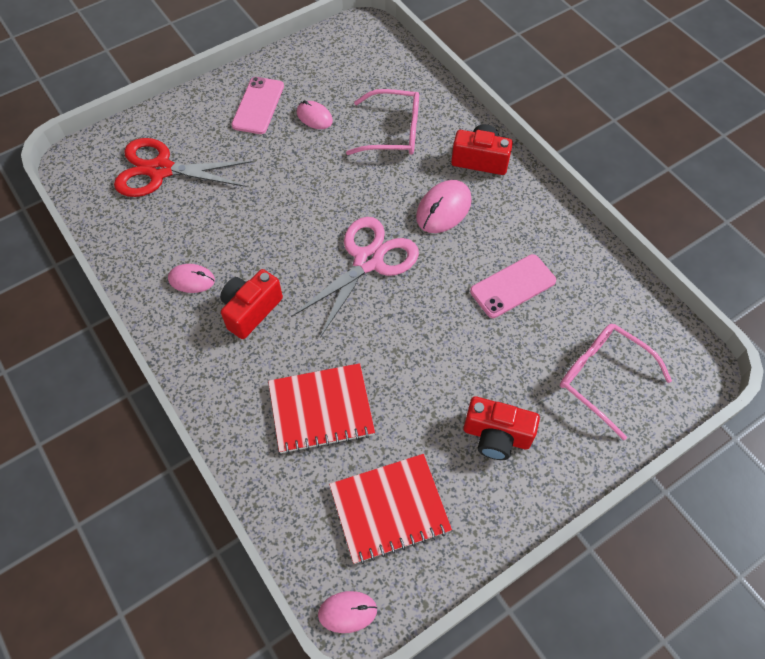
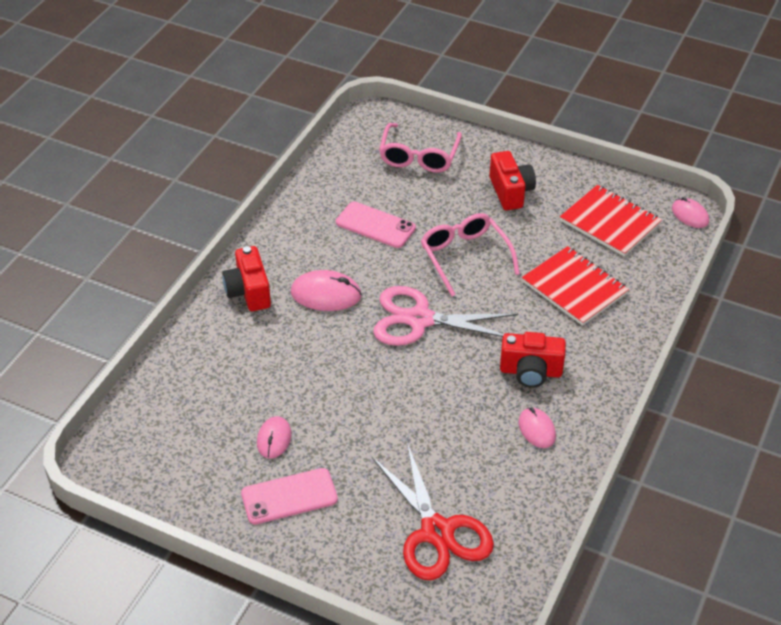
camera: 120 degrees left, 15 degrees down
(393, 132) = (254, 367): pink glasses -> pink glasses (465, 257)

